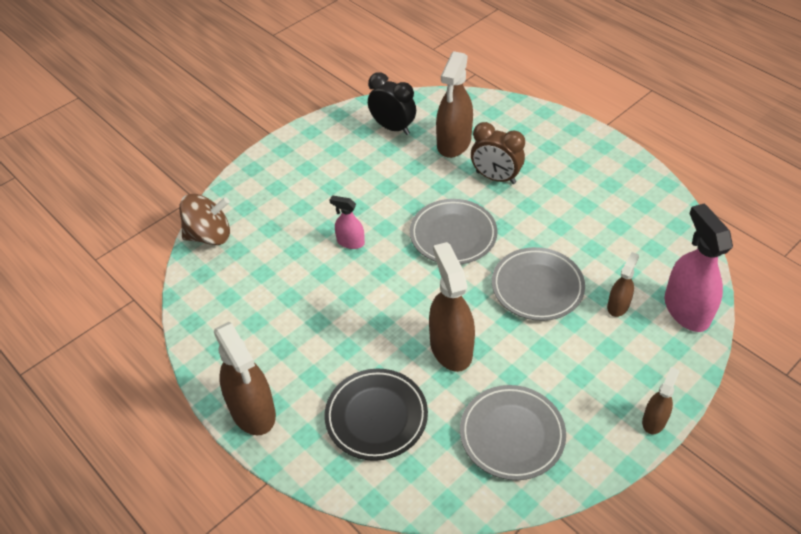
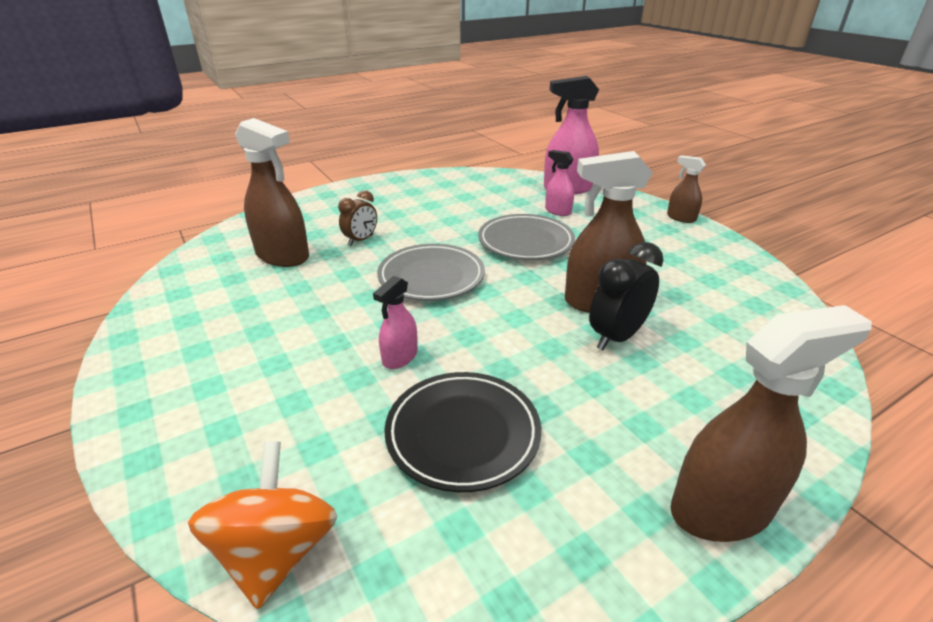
camera: 80 degrees left, 15 degrees down
(209, 235) = (276, 551): brown spinning top -> orange spinning top
(376, 417) = (706, 370): black plate -> black plate (463, 433)
(393, 128) = (208, 294): black clock -> black clock (616, 337)
(495, 178) = (361, 240): brown clock -> brown clock, size x0.66
(512, 435) = (711, 282): grey plate -> none
(618, 305) = (557, 211): brown spray bottle -> pink spray bottle

